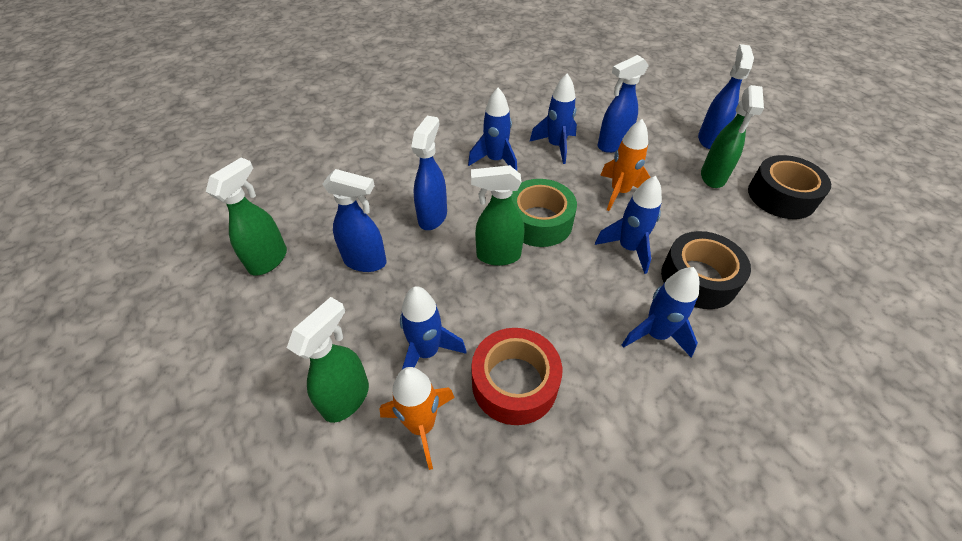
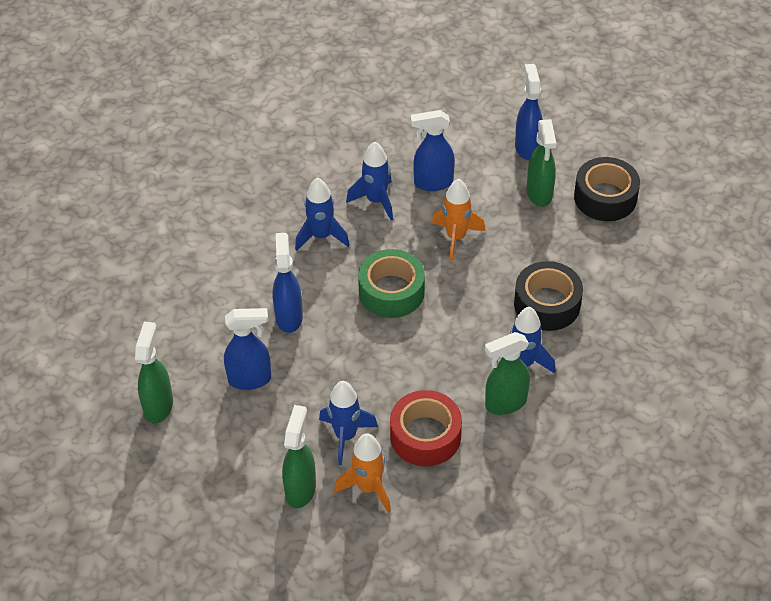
camera: 20 degrees left, 0 degrees up
(497, 255) = (367, 336): green spray bottle -> green spray bottle (505, 403)
(612, 145) = (432, 183): blue spray bottle -> blue spray bottle turned 45 degrees clockwise
(628, 248) = (480, 294): blue rocket -> none

